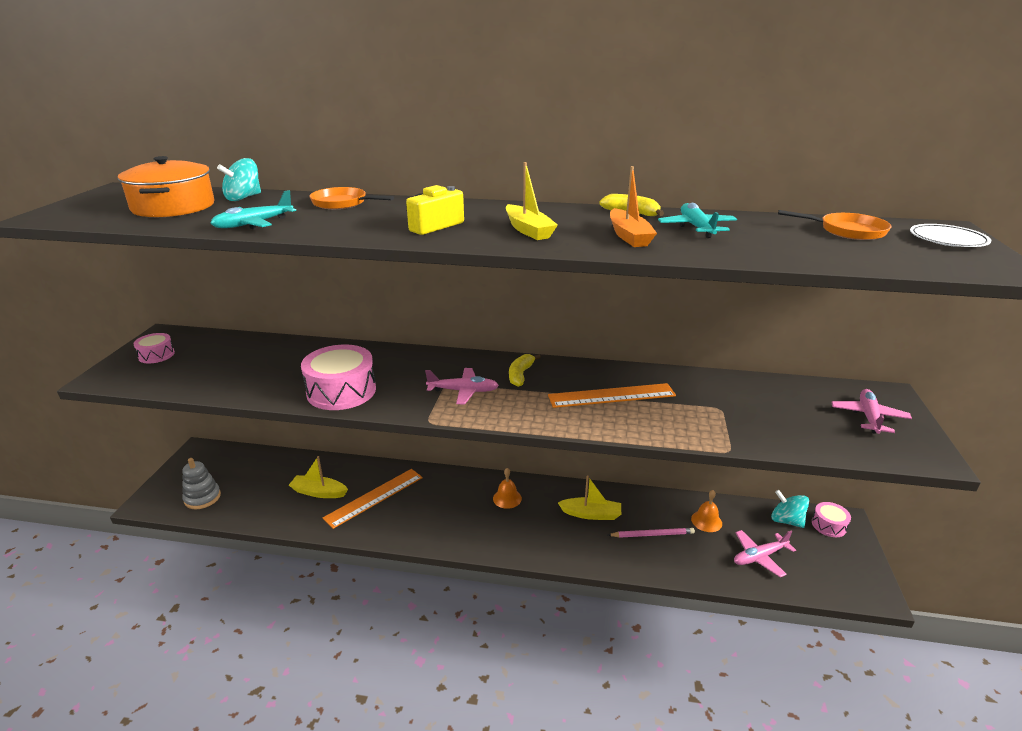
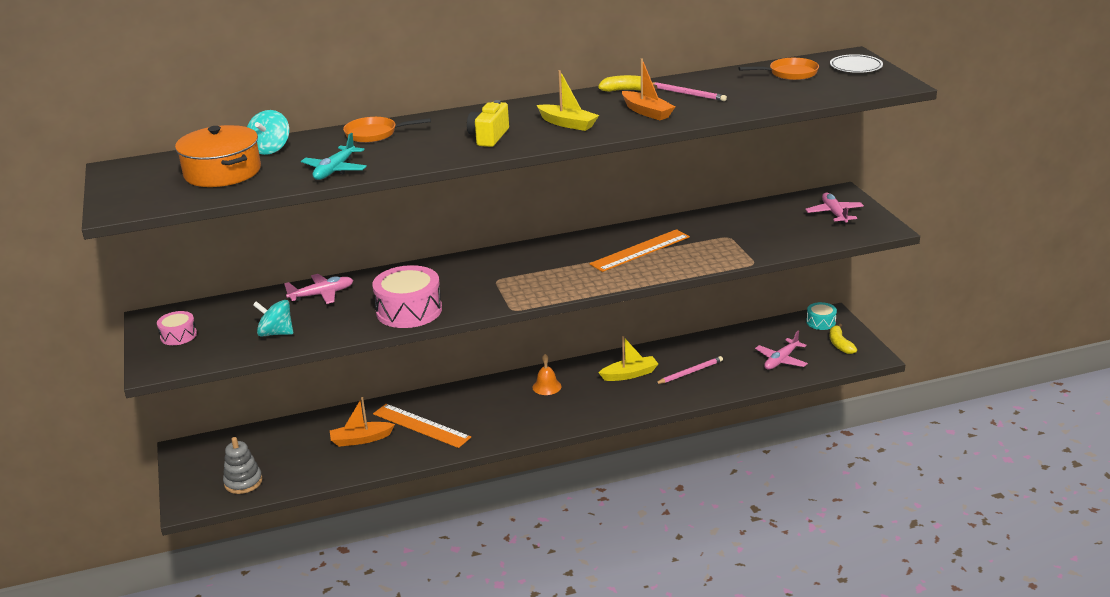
camera: 25 degrees left, 0 degrees up
(319, 492) = (361, 439): yellow boat -> orange boat
(374, 497) = (421, 425): orange ruler -> orange ruler turned 75 degrees counterclockwise
(463, 391) = (516, 281): pink plane -> pink plane (322, 294)
(520, 375) = (551, 256): yellow banana -> yellow banana (840, 344)
(696, 228) = (686, 94): turquoise plane -> pink pencil
(706, 521) = (726, 349): orange bell -> none
(786, 520) = (788, 329): turquoise spinning top -> turquoise spinning top (276, 333)
(828, 525) = (821, 322): pink drum -> turquoise drum

